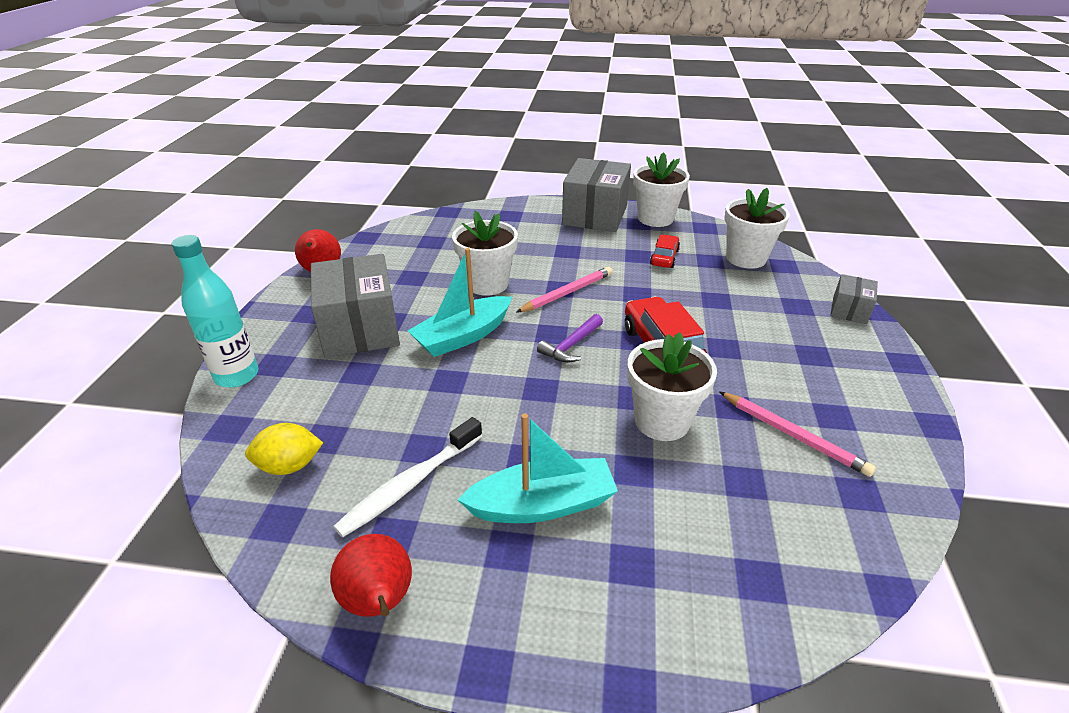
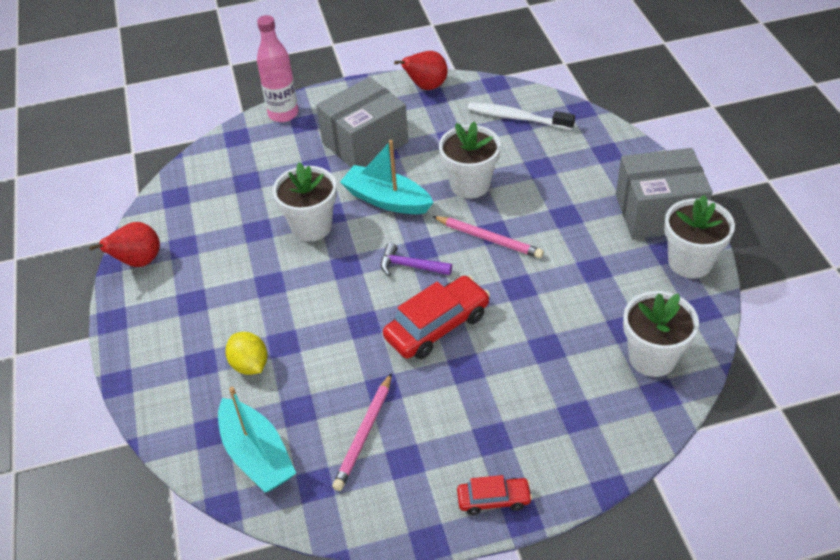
camera: 70 degrees right, 10 degrees up
(237, 376) = (283, 114): turquoise bottle -> pink bottle
(289, 466) = (217, 179): yellow lemon -> yellow lemon (250, 365)
(410, 484) = (224, 237): white toothbrush -> white toothbrush (517, 118)
(542, 504) = (232, 305): turquoise boat -> turquoise boat (257, 455)
(662, 421) = (342, 347): white flower pot -> white flower pot (311, 226)
(664, 257) = (604, 290): red car -> red car (493, 499)
(849, 310) = (596, 463): grey box -> none

